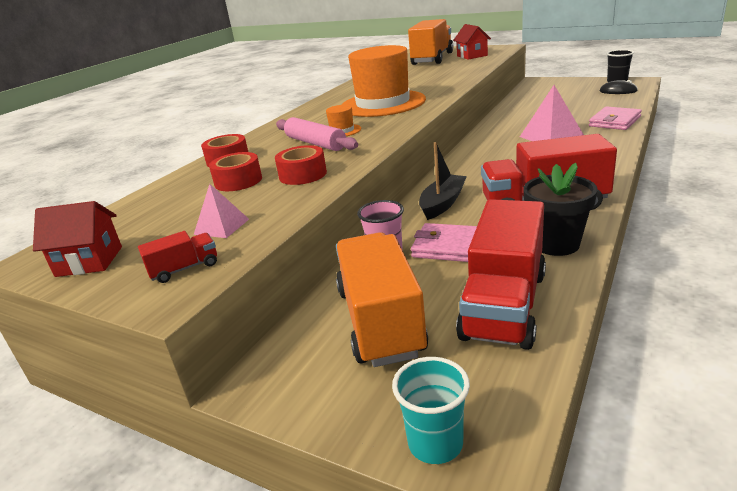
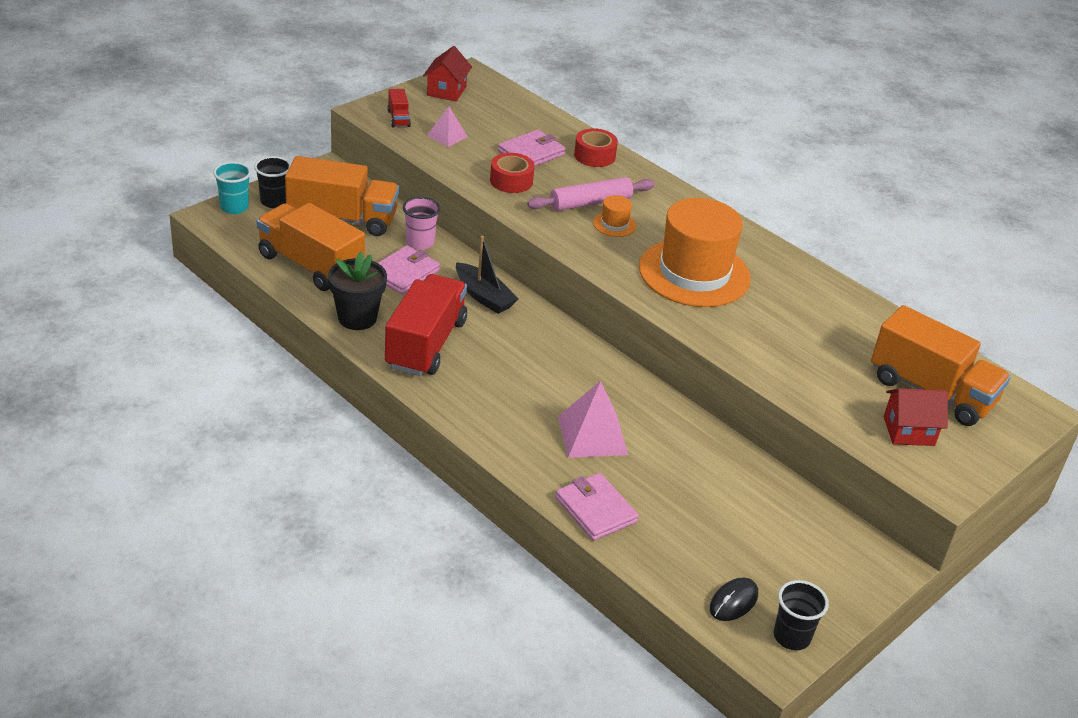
camera: 100 degrees right, 10 degrees up
(238, 181) = (531, 153): red tape -> pink wallet
(383, 403) = (274, 201): none -> black cup
(504, 305) = (311, 266): red truck -> orange truck

